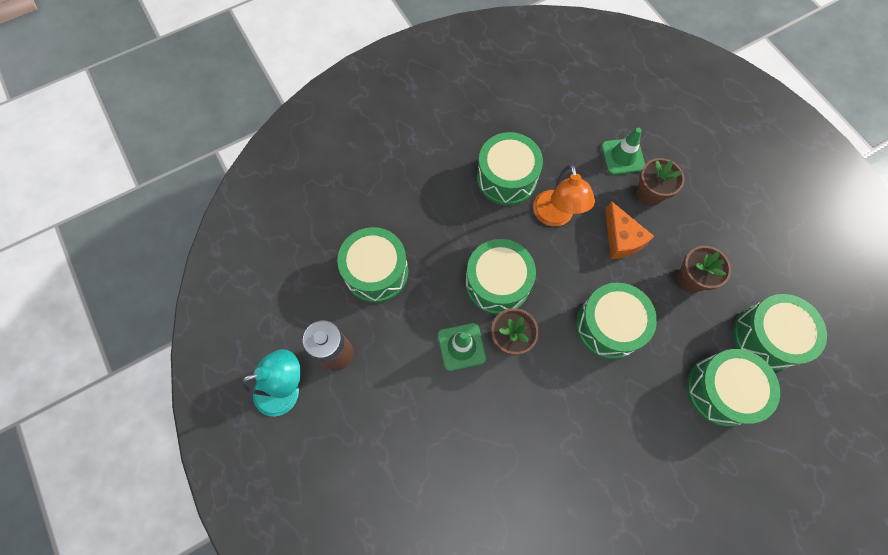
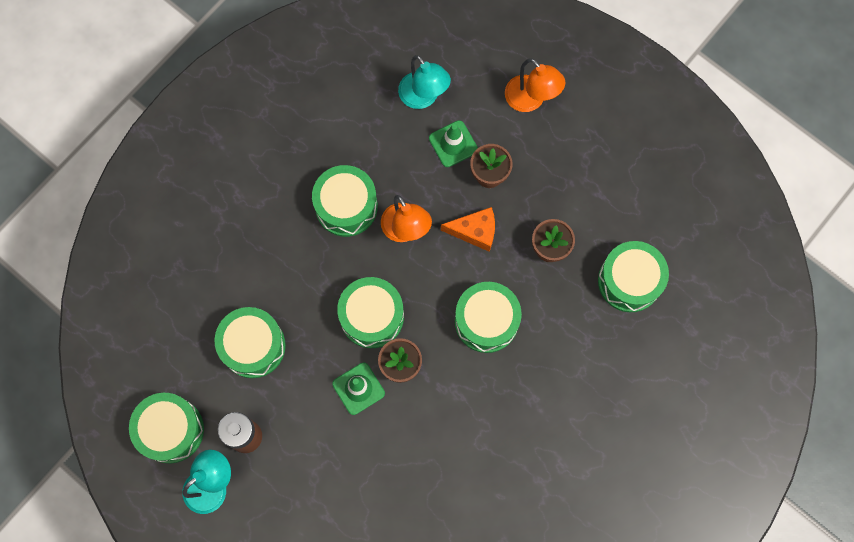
camera: 20 degrees left, 5 degrees up
(607, 110) = (423, 97): none -> turquoise lamp
(621, 239) = (475, 231): orange cheese -> orange cheese turned 45 degrees counterclockwise
(706, 142) = (530, 100): none -> orange lamp
(721, 390) = (600, 345): green drum -> green drum (171, 430)

